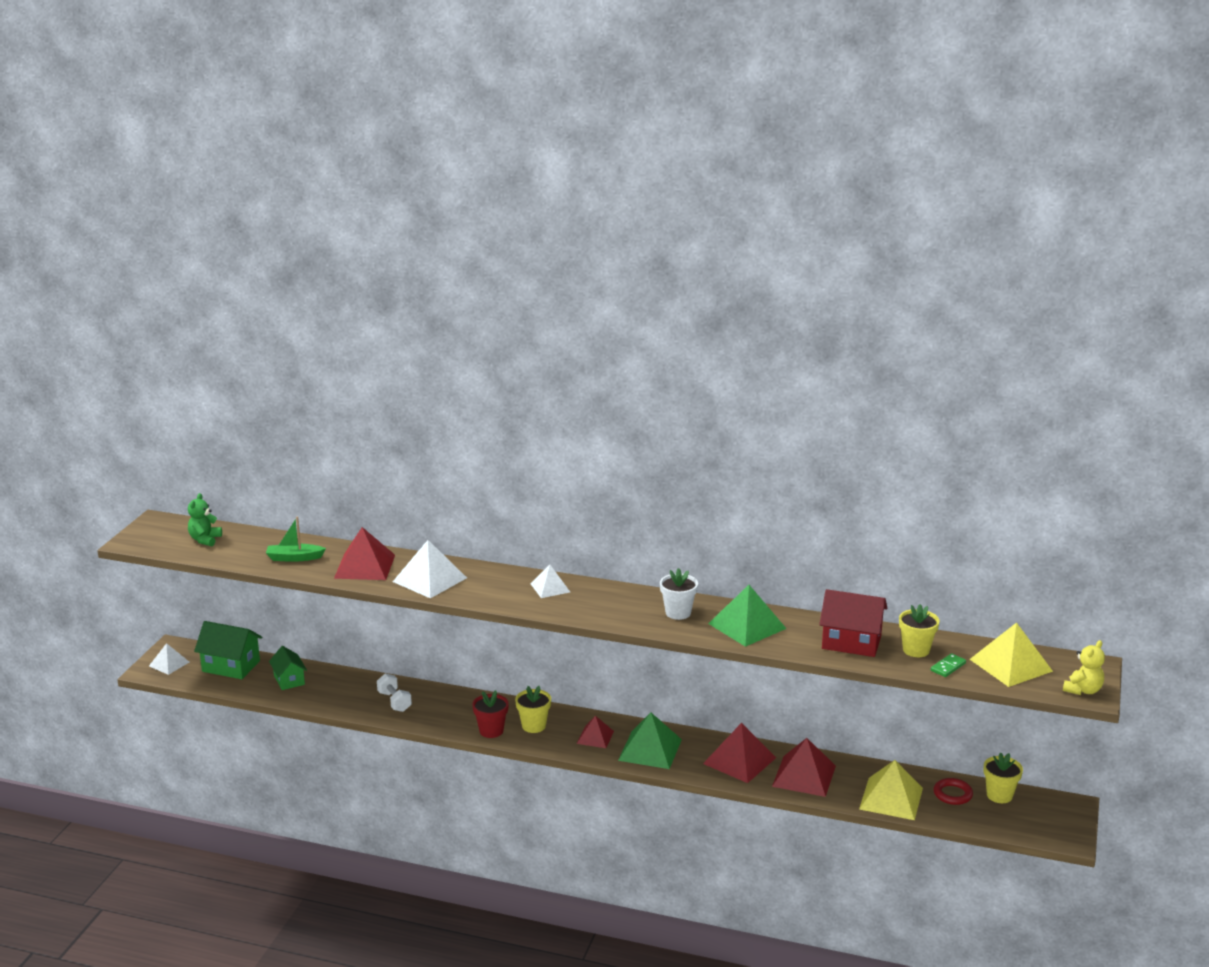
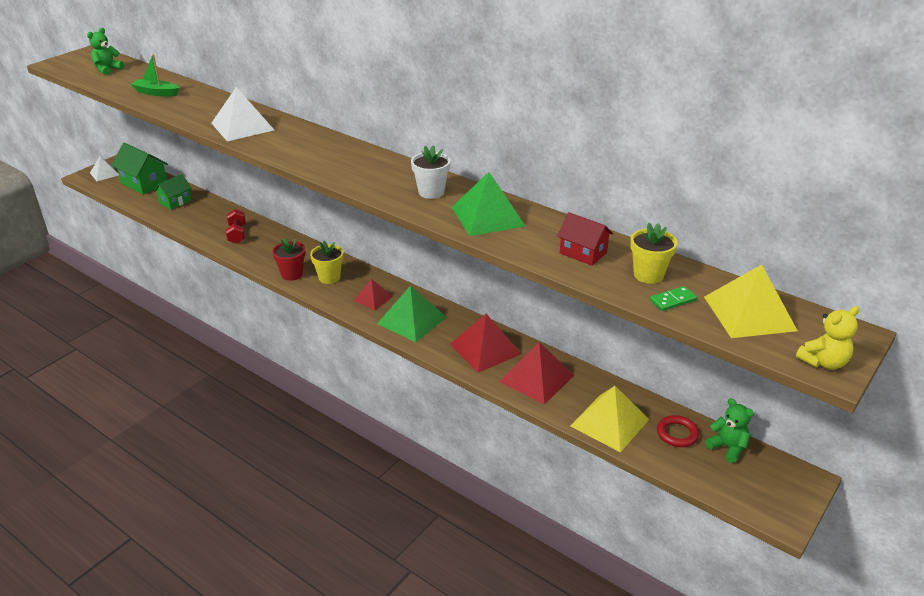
camera: 20 degrees right, 10 degrees up
(289, 680) = (175, 202): green house -> green house turned 45 degrees clockwise
(365, 566) = (202, 108): red pyramid -> none
(394, 701) = (237, 234): white dumbbell -> red dumbbell
(550, 587) = (336, 150): white pyramid -> none
(851, 642) = (583, 253): red house -> red house, size x0.64
(999, 795) = (727, 447): yellow flower pot -> green teddy bear

